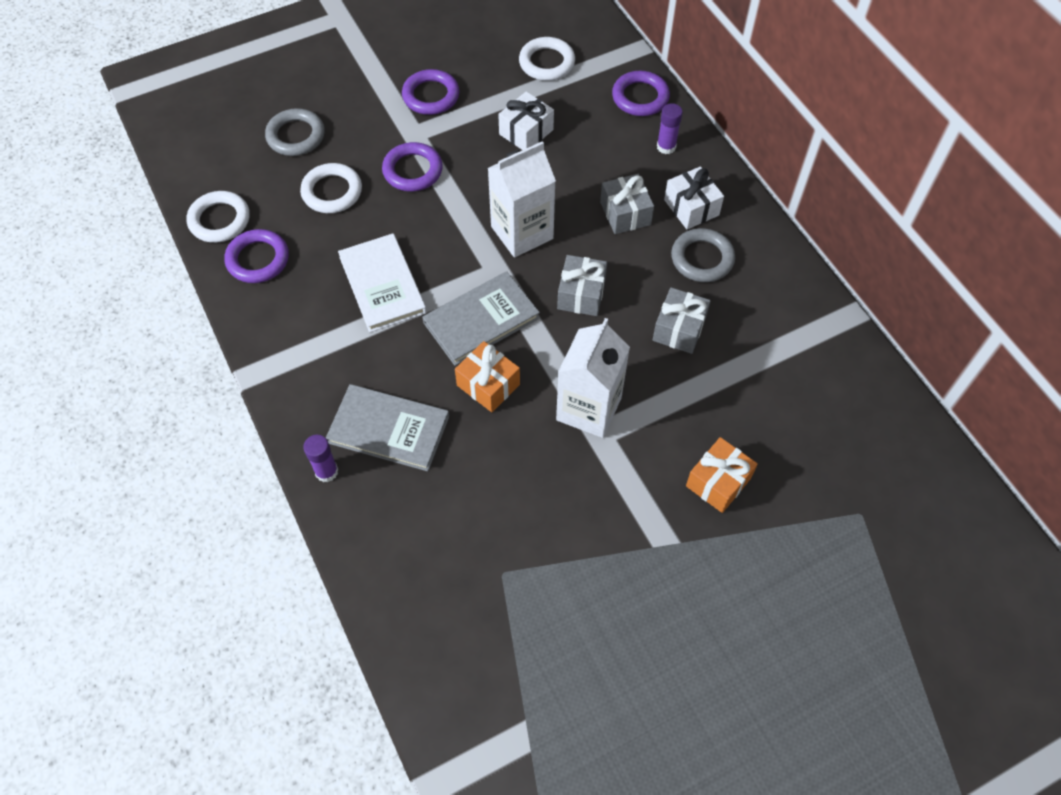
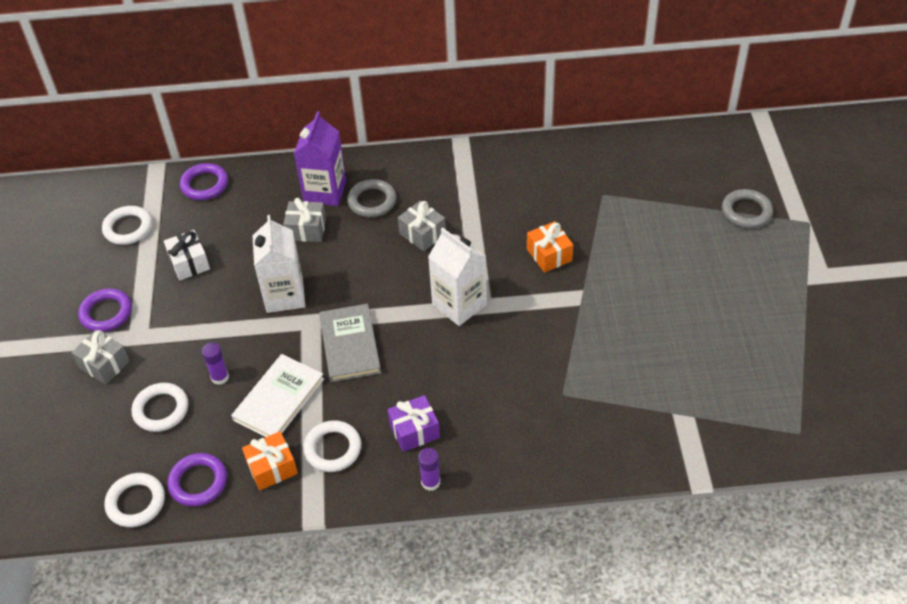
camera: 65 degrees left, 10 degrees down
(296, 136) = (80, 421): grey ring -> grey ring (746, 212)
(337, 359) = (332, 449): none -> white ring
(382, 285) = (279, 399): white book -> white book turned 60 degrees counterclockwise
(389, 429) = (414, 431): grey book -> purple gift
(412, 170) = (177, 347): purple ring -> none
(488, 385) = (408, 357): orange gift -> orange gift (272, 468)
(581, 294) = (362, 278): grey gift -> grey gift (104, 364)
(666, 147) = (261, 186): purple glue stick -> purple glue stick (220, 377)
(691, 207) = (325, 191): white gift -> purple carton

